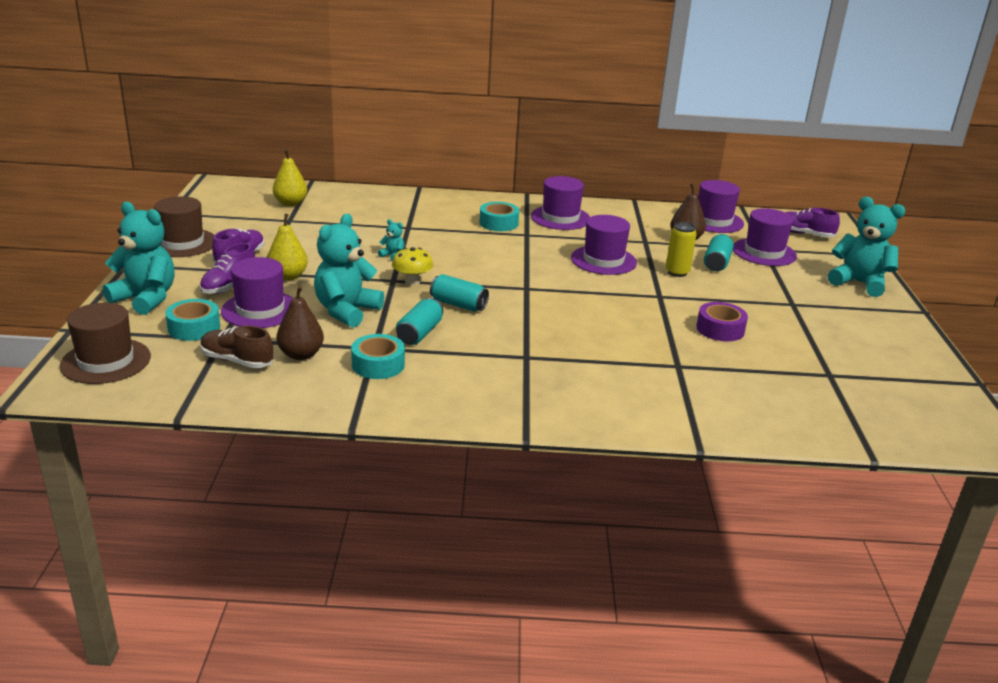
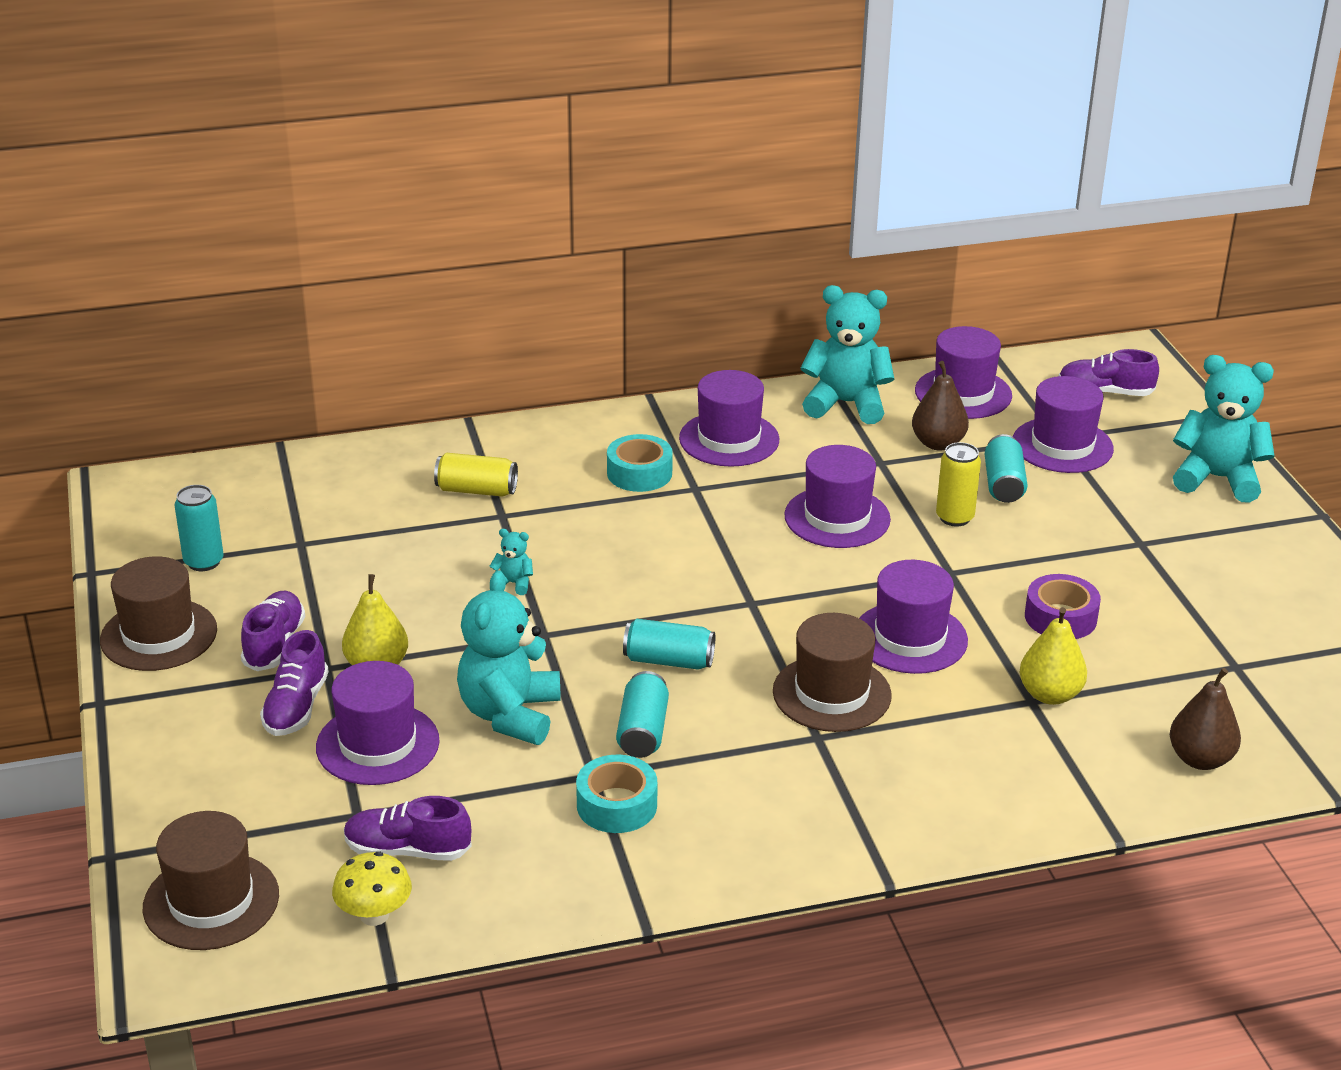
camera: 15 degrees left, 5 degrees up
(146, 299) = (184, 766): turquoise teddy bear -> turquoise teddy bear (846, 404)
(194, 328) = (300, 804): turquoise tape -> none
(232, 219) = (204, 562): none -> turquoise can
(237, 361) = (407, 850): brown shoe -> purple shoe
(290, 203) = (278, 504): yellow pear -> yellow pear (1050, 695)
(301, 355) = (494, 815): brown pear -> brown pear (1200, 759)
(401, 215) = (476, 490): none -> yellow can
(412, 282) = (574, 631): yellow mushroom -> yellow mushroom (374, 915)
(549, 338) = (831, 693): none -> brown hat
(615, 321) = (910, 638): none -> purple hat

